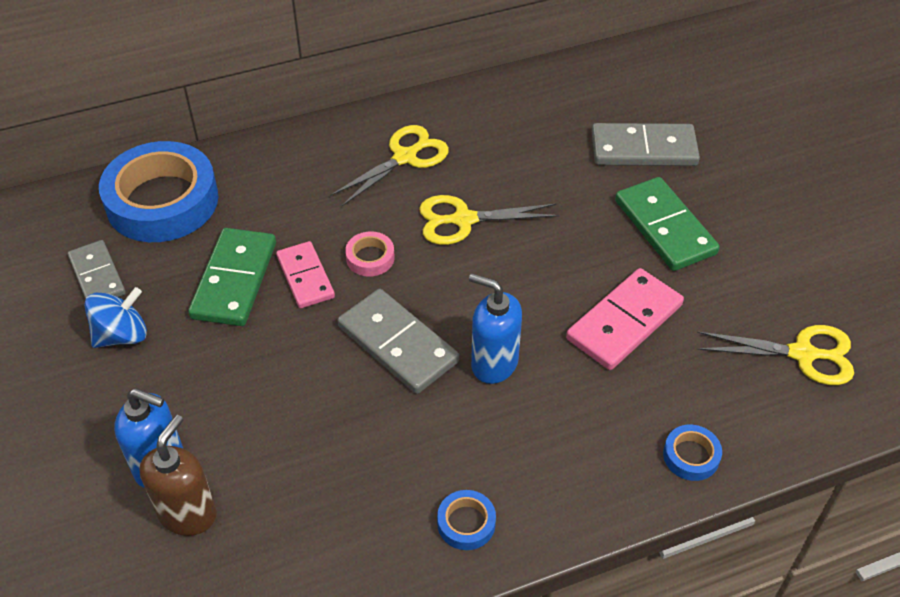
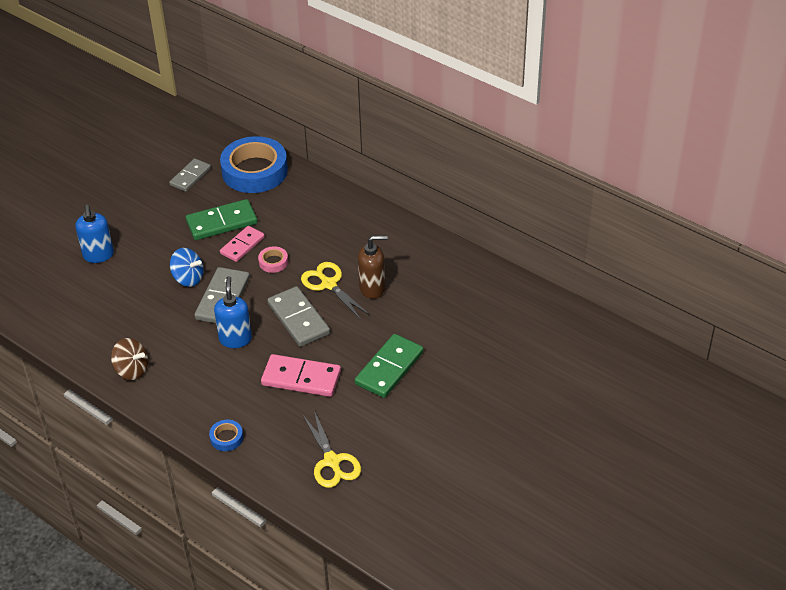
camera: 60 degrees right, 5 degrees down
(122, 335) = (161, 204): blue spinning top -> blue spinning top (188, 278)
(188, 513) = (79, 277): brown soap dispenser -> brown soap dispenser (372, 288)
(405, 157) = (359, 240): yellow scissors -> none
(466, 523) = (132, 370): blue tape -> brown spinning top
(643, 149) = (450, 334): grey domino -> grey domino (298, 319)

